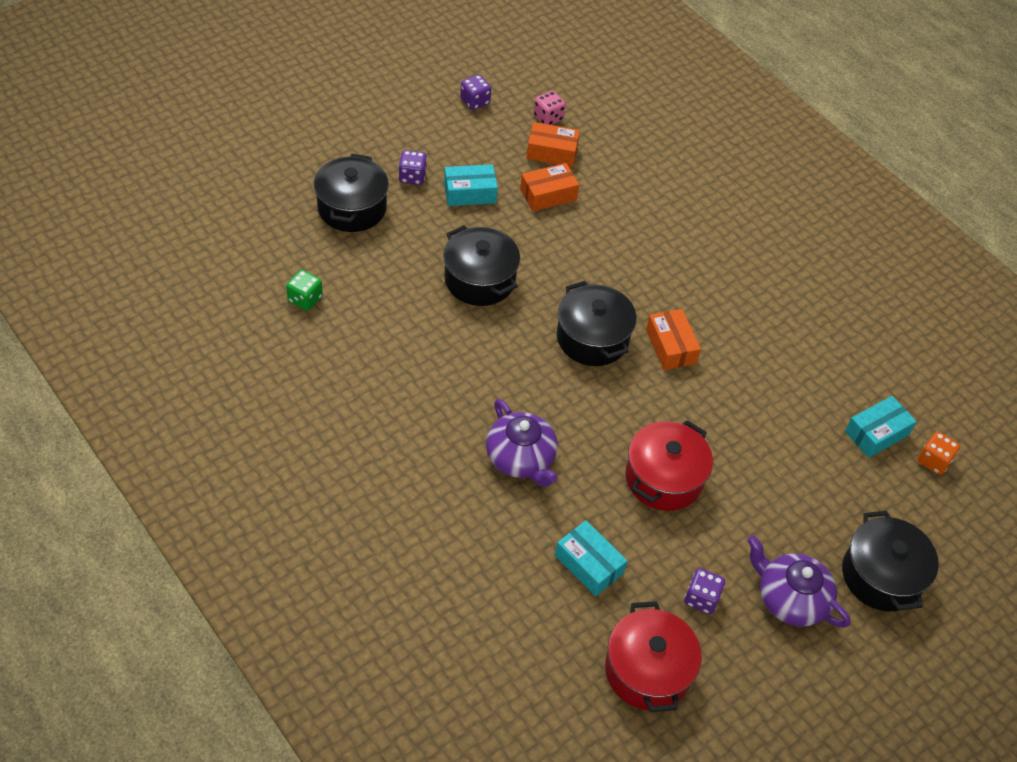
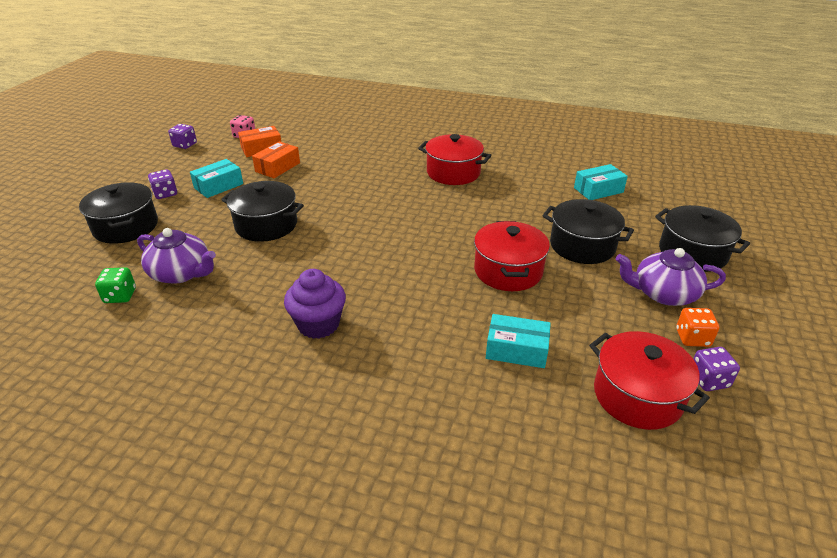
camera: 30 degrees left, 15 degrees down
(444, 432) = (318, 324): none -> purple cupcake
(521, 458) = (396, 310): purple teapot -> purple teapot (181, 273)
(592, 338) = (379, 221): black pot -> black pot (582, 246)
(671, 346) = (434, 203): orange box -> none
(701, 598) = (614, 325): purple dice -> purple dice (708, 380)
(733, 311) = (453, 173): none -> red pot
(876, 433) = (598, 190): turquoise box -> turquoise box turned 45 degrees clockwise
(933, 461) = (642, 188): orange dice -> orange dice (692, 338)

